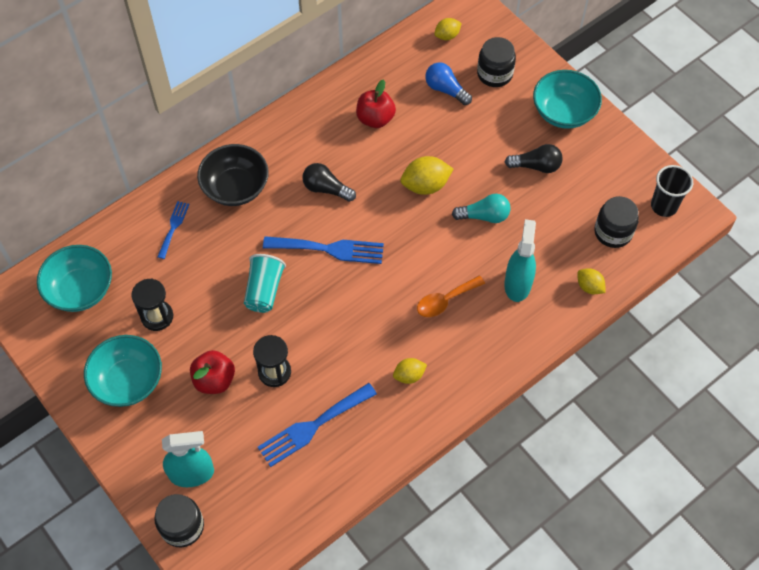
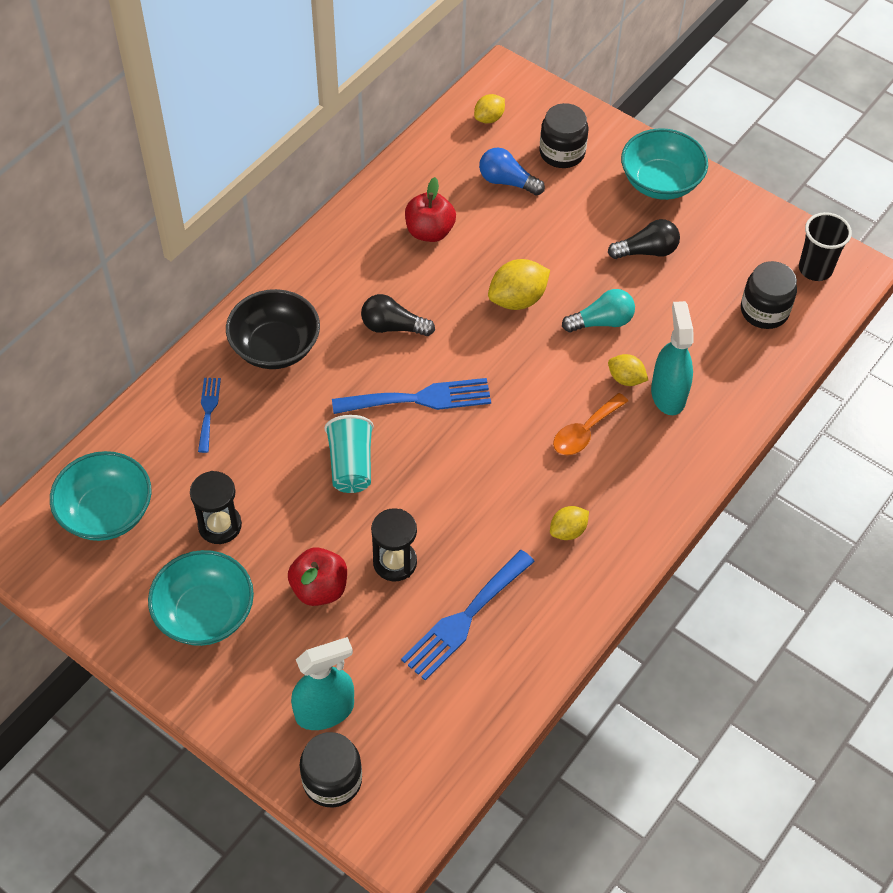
camera: 15 degrees left, 5 degrees down
(589, 287) = (756, 380): yellow lemon -> yellow lemon (626, 379)

